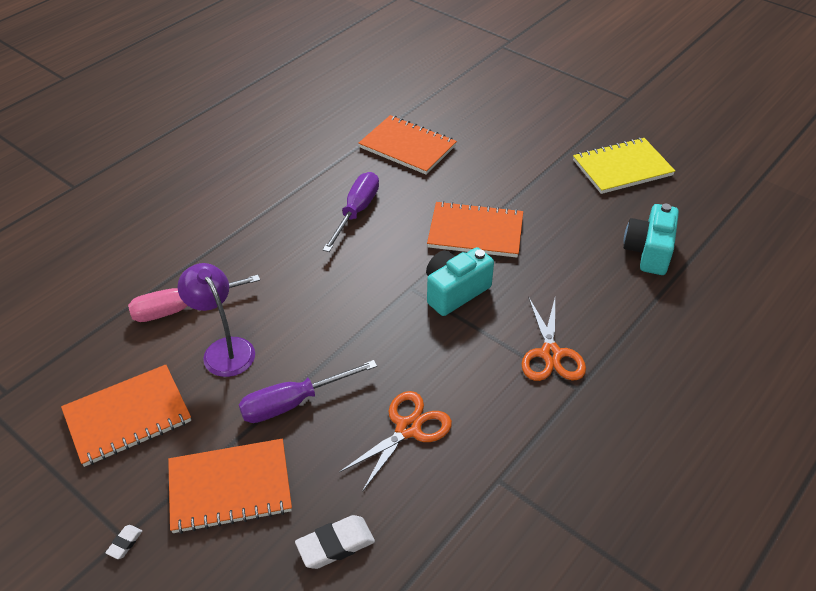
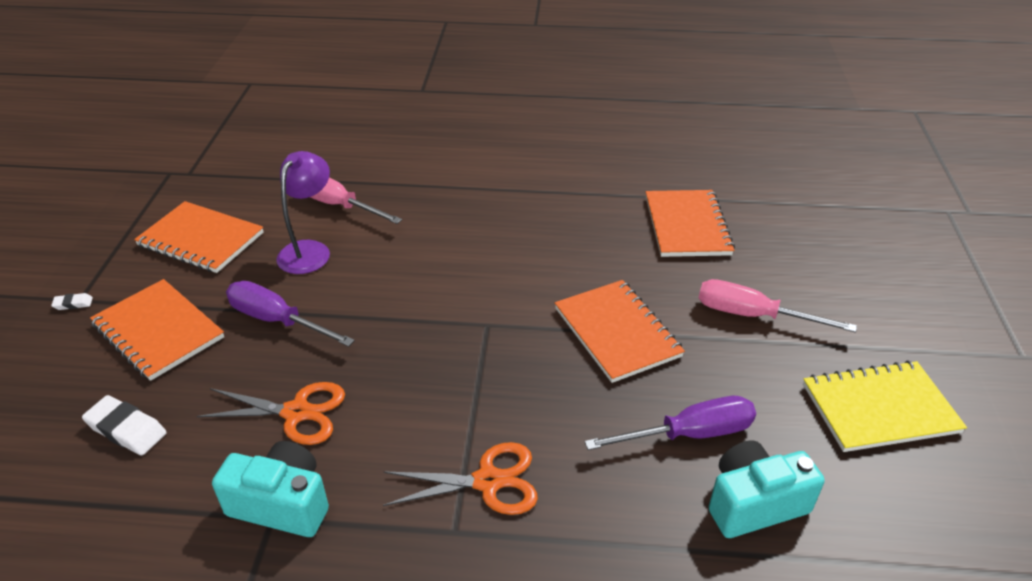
camera: 55 degrees right, 5 degrees down
(356, 212) = (554, 239): purple screwdriver -> purple screwdriver (689, 434)
(455, 291) = (512, 358): turquoise camera -> turquoise camera (282, 504)
(514, 169) = (753, 315): none -> pink screwdriver
(550, 354) = (488, 481): orange scissors -> orange scissors turned 150 degrees counterclockwise
(622, 168) = (879, 408): yellow notebook -> yellow notebook turned 45 degrees counterclockwise

